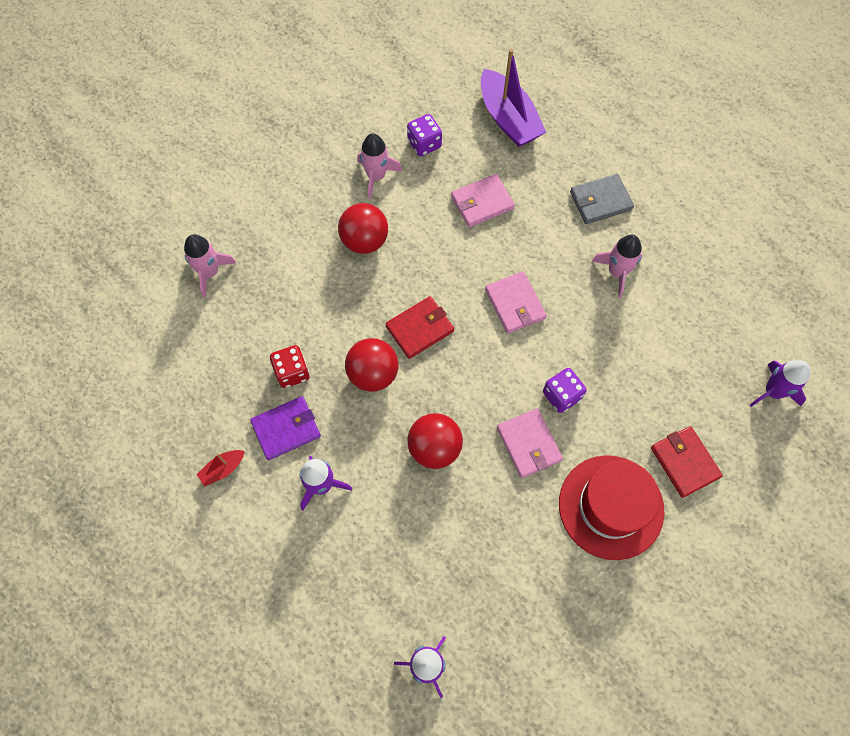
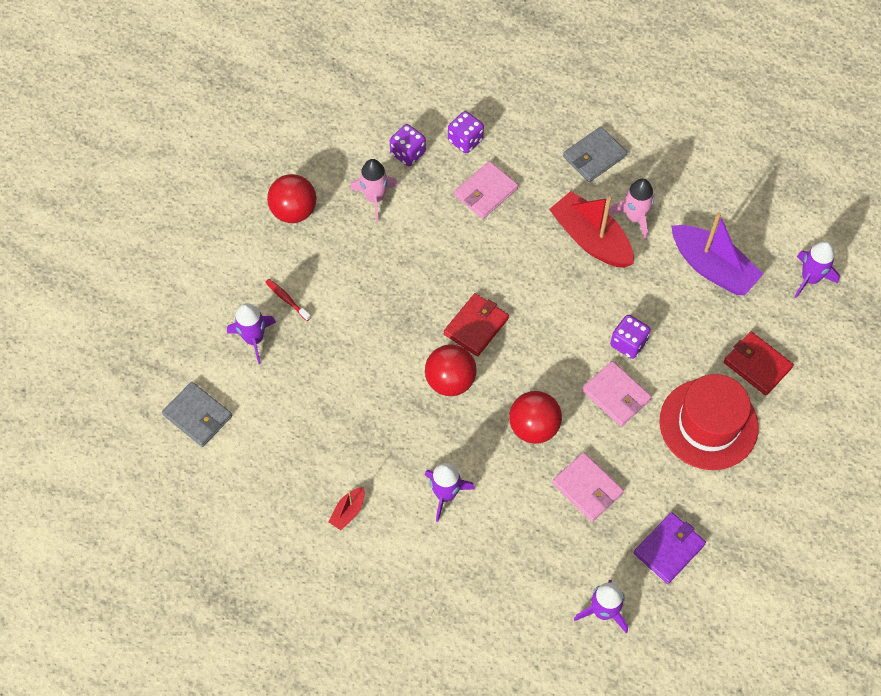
camera: 20 degrees left, 5 degrees down
(128, 327) = (198, 415): none -> grey wallet
(210, 272) = (254, 339): pink rocket -> purple rocket
(255, 245) = (287, 299): none -> red toothbrush
(286, 429) = (391, 456): purple wallet -> purple wallet (668, 549)
(292, 372) = (374, 404): red dice -> none
(364, 241) = (390, 262): red ball -> red ball (294, 211)
(483, 148) = (465, 140): none -> purple dice
(508, 119) = (478, 105): purple boat -> purple boat (712, 268)
(515, 304) = (554, 275): pink wallet -> pink wallet (587, 488)
(565, 280) = (591, 239): none -> red boat

